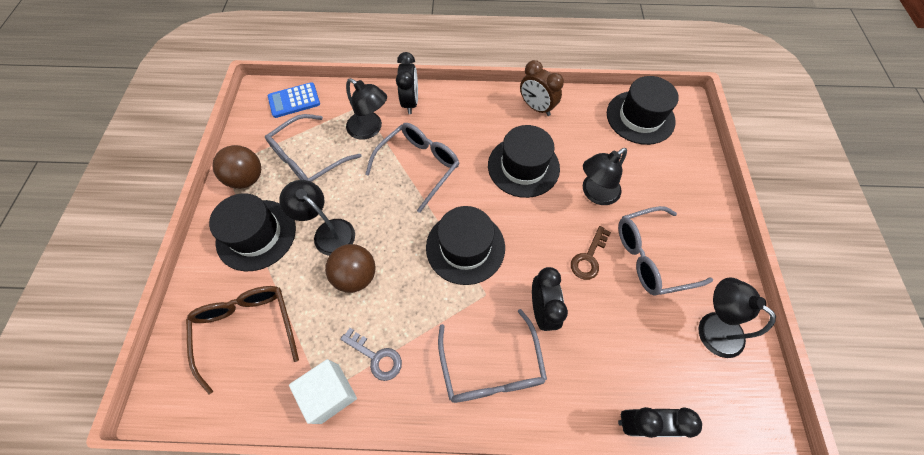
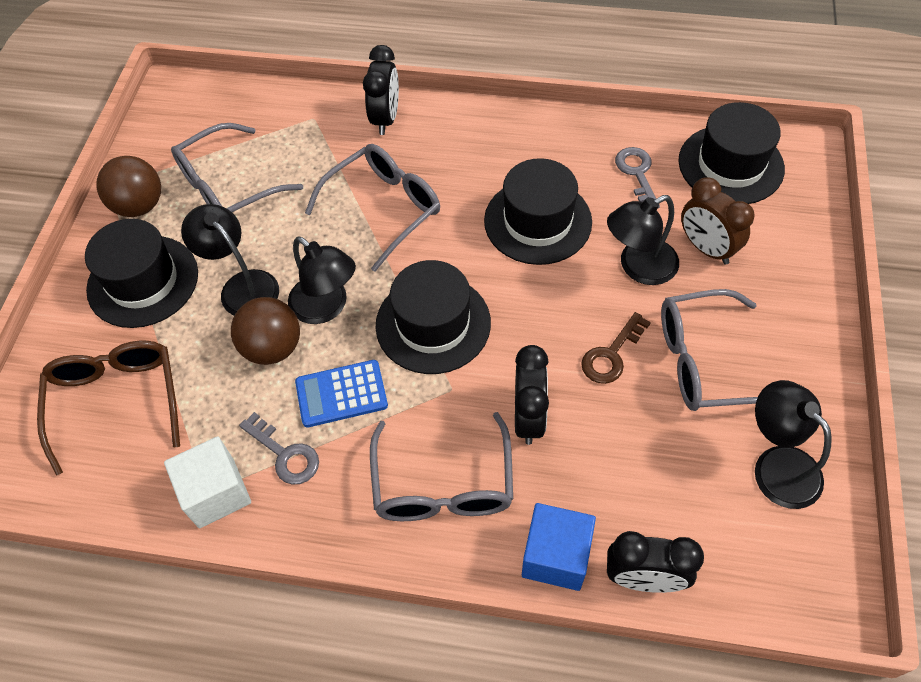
camera: 10 degrees right, 5 degrees down
(294, 100) = (218, 104): blue calculator -> blue calculator (341, 394)
(370, 129) = (321, 152): black lamp -> black lamp (326, 307)
(536, 108) = (572, 139): brown clock -> brown clock (706, 248)
(578, 413) = (556, 556): none -> blue cube
(582, 128) = (637, 173): none -> grey key

